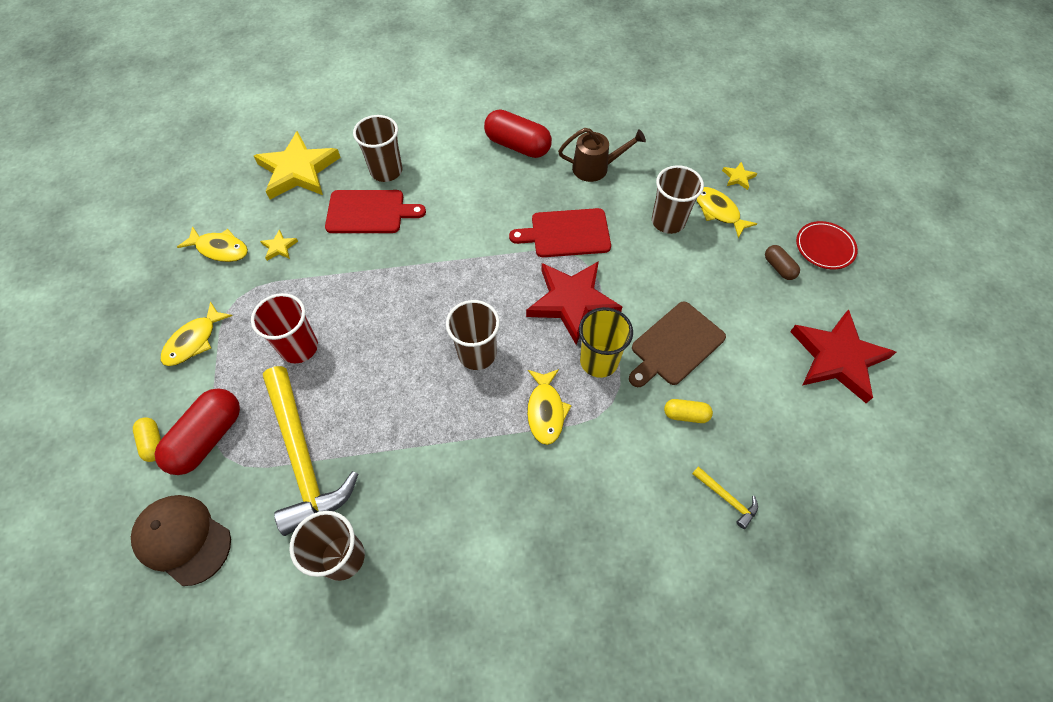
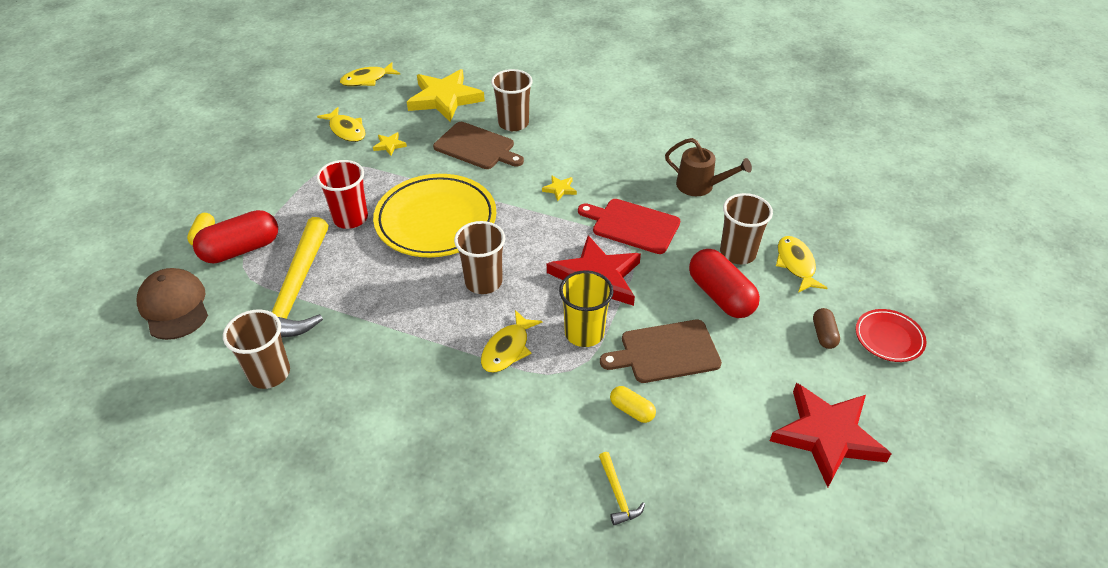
camera: 30 degrees right, 15 degrees down
(194, 341) = (281, 183): yellow fish -> yellow fish (367, 80)
(369, 212) = (477, 147): red cutting board -> brown cutting board
(387, 310) = (436, 221): none -> yellow plate
(517, 146) = (641, 144): red capsule -> red capsule (720, 295)
(738, 177) = (840, 245): yellow star -> yellow star (559, 189)

